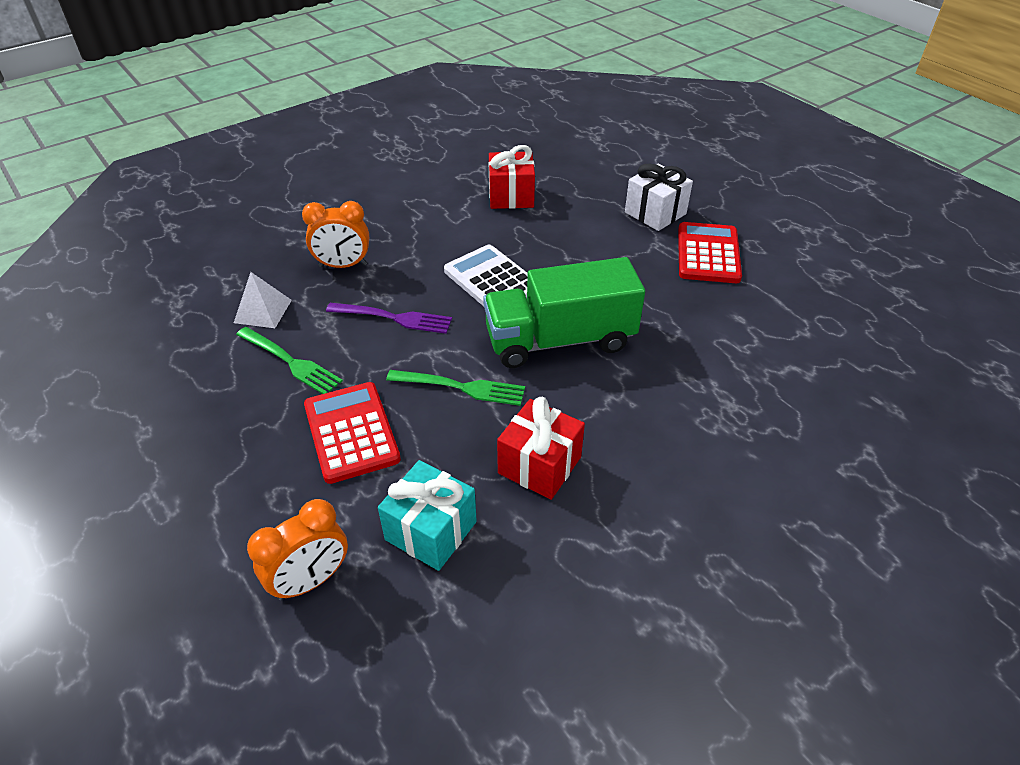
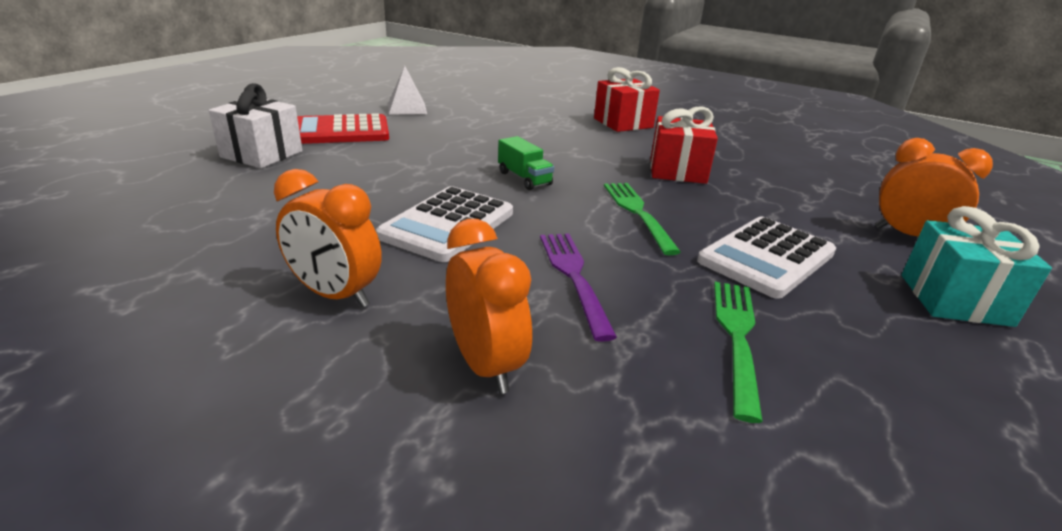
camera: 115 degrees left, 15 degrees down
(263, 311) = (677, 420): white pyramid -> white pyramid (407, 108)
(351, 432) = (766, 257): red calculator -> white calculator
(431, 531) = (792, 199): turquoise gift -> turquoise gift (955, 300)
(433, 230) = (335, 295): none -> orange clock
(511, 196) = (214, 244): red gift -> red gift (623, 123)
(560, 340) = (524, 178): green truck -> green truck, size x0.42

